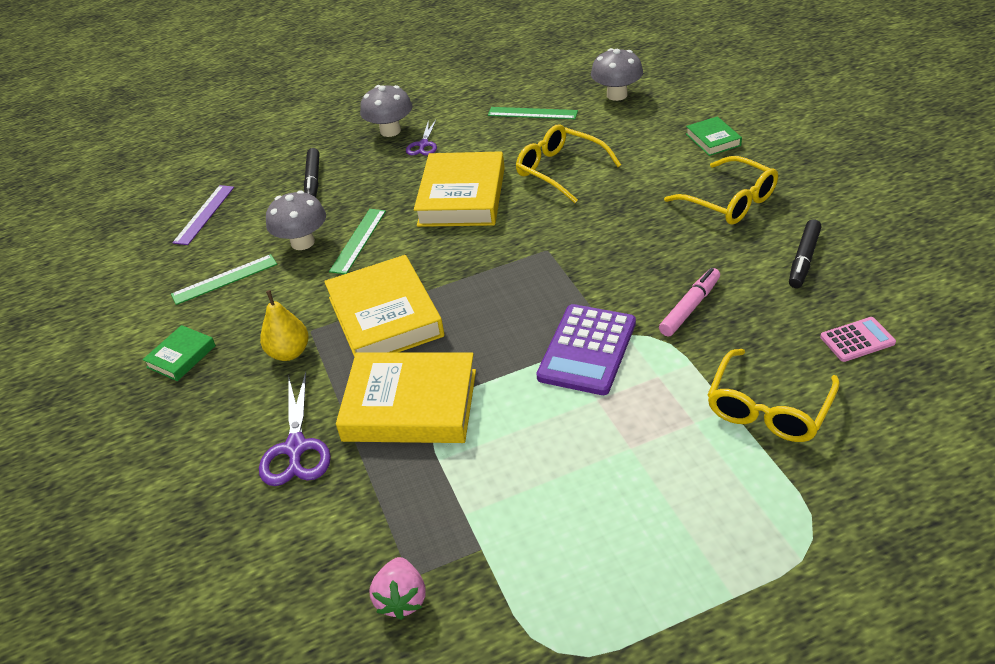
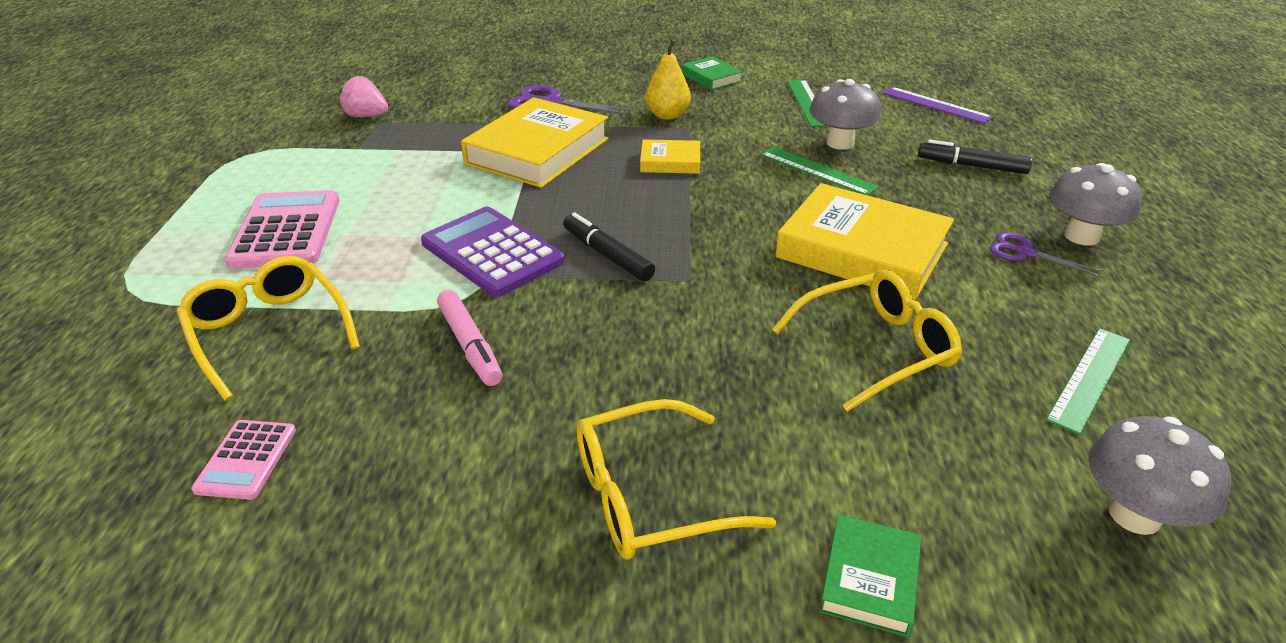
camera: 110 degrees right, 5 degrees down
(385, 316) = (670, 162): yellow book -> yellow book, size x0.49
(657, 494) = (286, 231): none -> pink calculator
(713, 140) = (869, 579): green book -> green book turned 75 degrees counterclockwise
(803, 259) = (434, 502): black marker -> black marker (607, 255)

